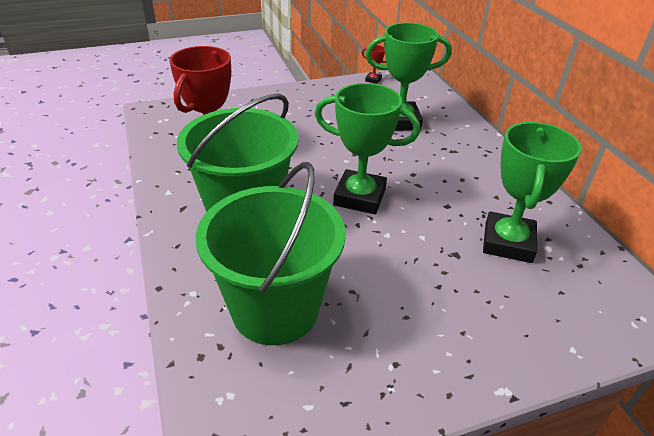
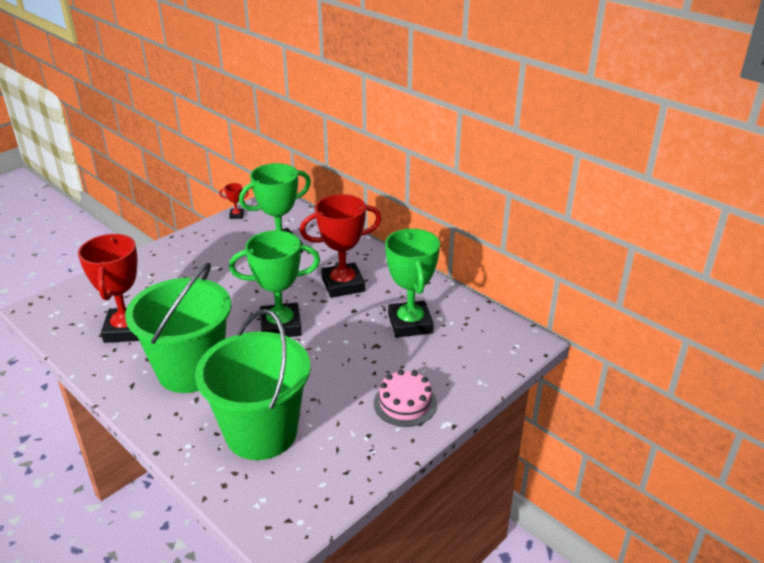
camera: 25 degrees left, 5 degrees down
(448, 175) = (343, 284): none -> red trophy
(460, 340) = (405, 403): none -> pink cake

